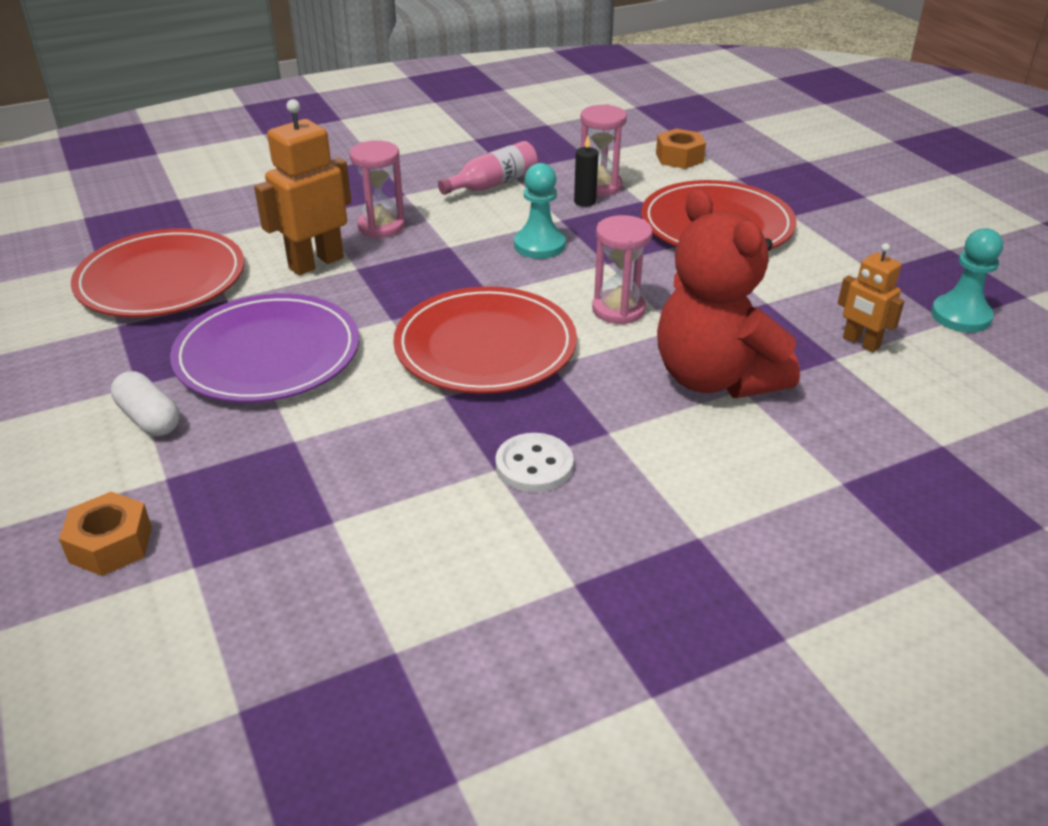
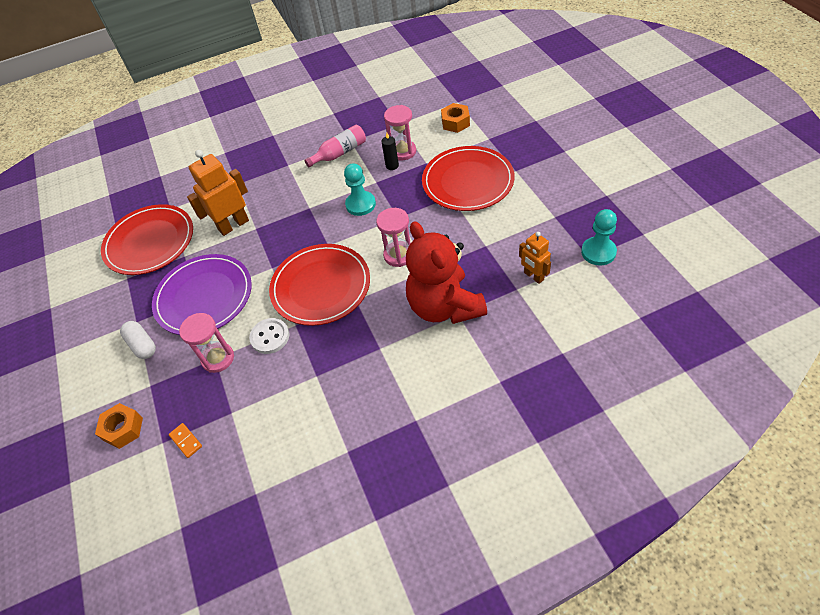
camera: 10 degrees right, 15 degrees up
(243, 564) = (186, 441): none -> orange domino
(381, 226) = (272, 193): pink hourglass -> pink hourglass (218, 358)
(534, 465) = (337, 373): white button -> white button (270, 337)

